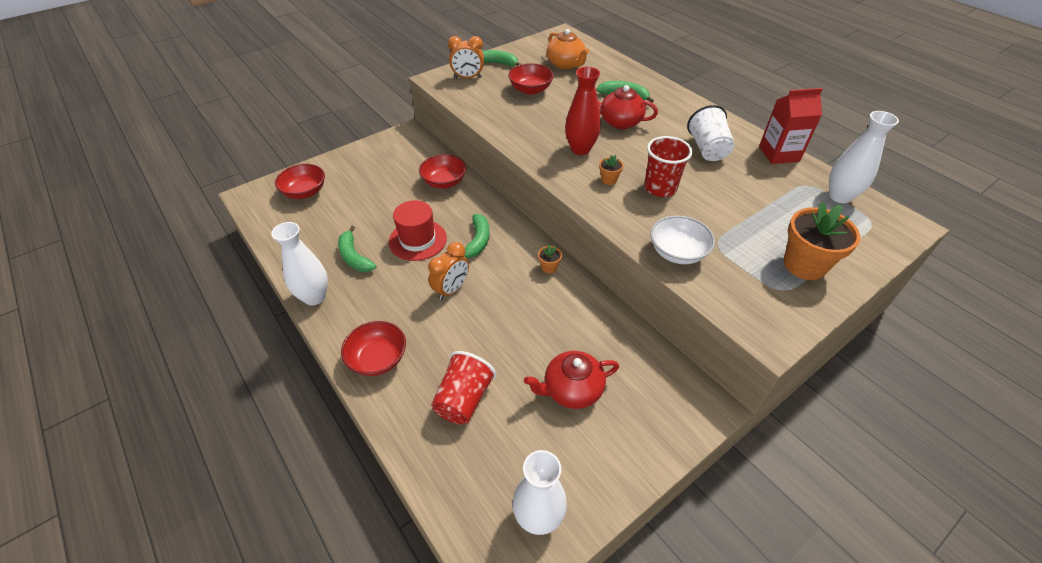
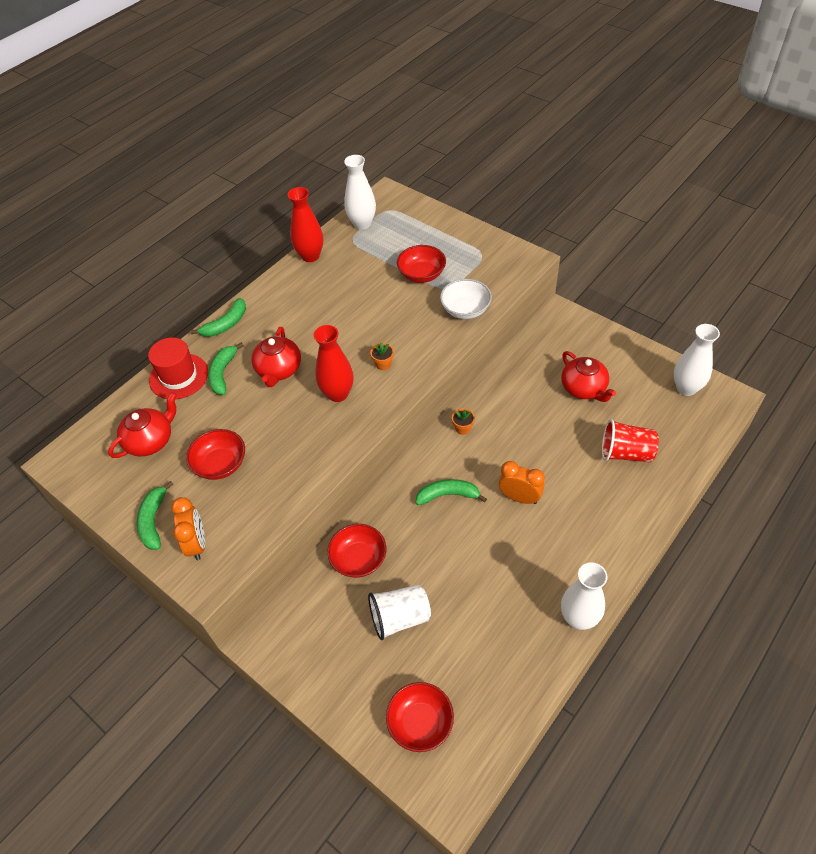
camera: 100 degrees left, 5 degrees up
(354, 257) = (510, 605): green banana -> green banana (226, 324)
(378, 359) = (620, 528): red bowl -> red bowl (422, 274)
(418, 240) = (464, 551): red hat -> red hat (179, 376)
(566, 64) = (151, 441): orange teapot -> red teapot
(660, 188) = (384, 327): red cup -> none
(707, 149) = (314, 301): white cup -> white cup (400, 618)
(779, 154) = (310, 256): red carton -> red vase
(804, 265) = (451, 243): orange flower pot -> none

